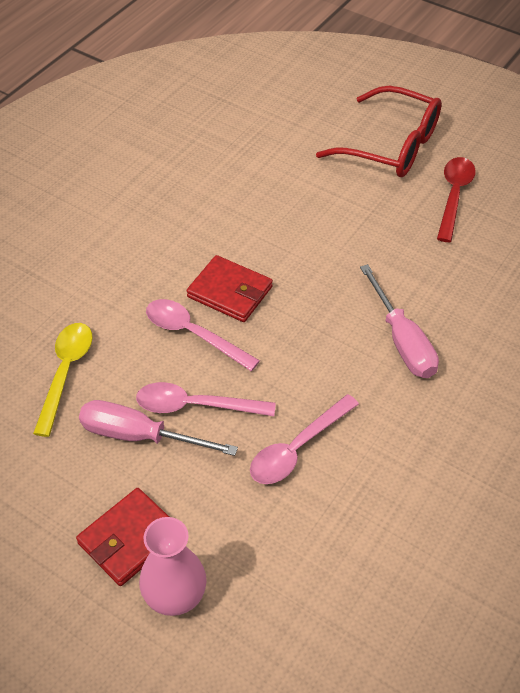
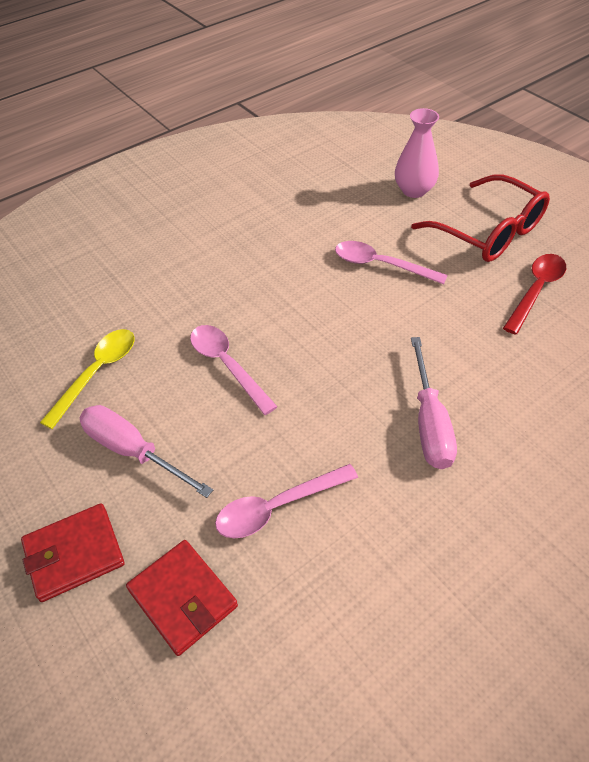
camera: 20 degrees right, 0 degrees up
(175, 595) = (88, 629): pink vase -> pink vase (414, 190)
(195, 406) = (198, 435): pink spoon -> pink spoon (381, 265)
(230, 292) = (278, 334): red wallet -> red wallet (183, 598)

